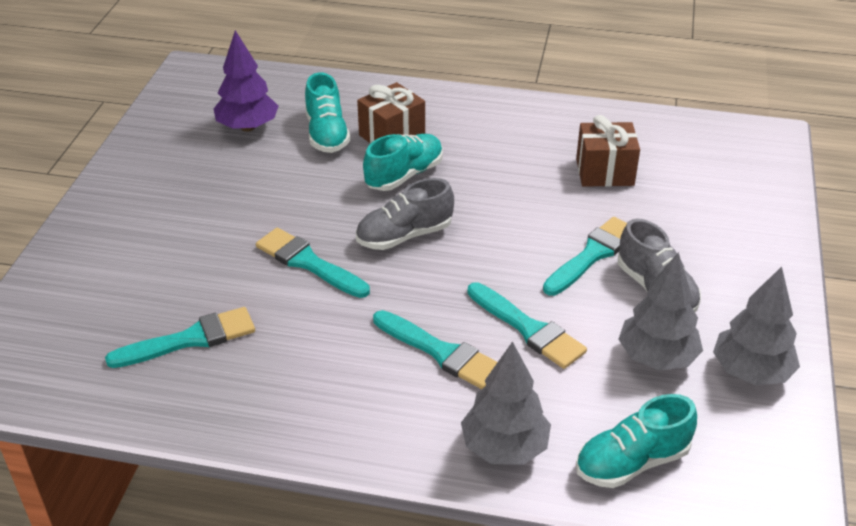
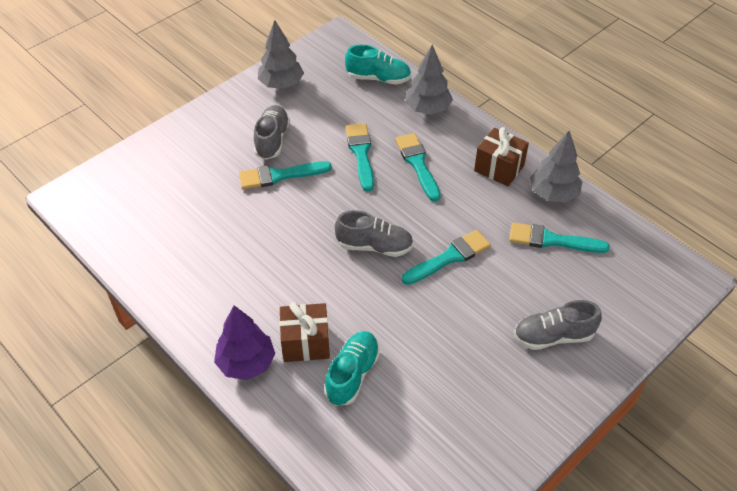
camera: 145 degrees left, 10 degrees up
(140, 241) = (553, 336): none -> grey shoe
(248, 127) = (409, 422): purple tree -> purple tree (246, 363)
(308, 263) = (449, 257): turquoise brush -> turquoise brush turned 105 degrees counterclockwise
(404, 175) = (331, 297): turquoise shoe -> none
(604, 172) = (202, 226): brown gift -> brown gift (499, 168)
(657, 357) = (315, 110): grey tree -> grey tree (553, 194)

